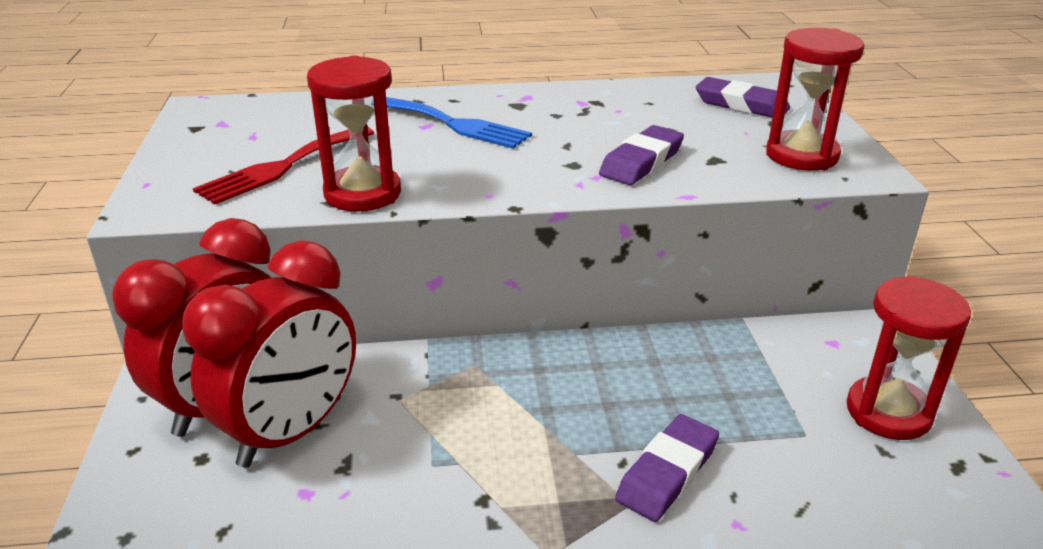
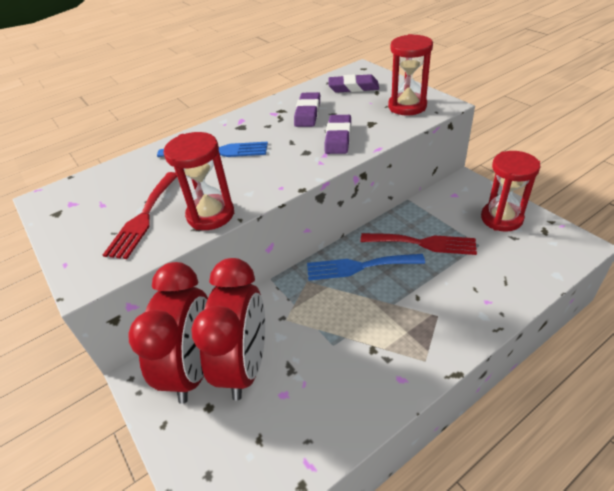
camera: 25 degrees left, 10 degrees up
(570, 378) = (359, 266): none -> blue fork
(667, 473) = (440, 292): purple eraser -> purple eraser (307, 113)
(707, 391) = (423, 243): none -> red fork

